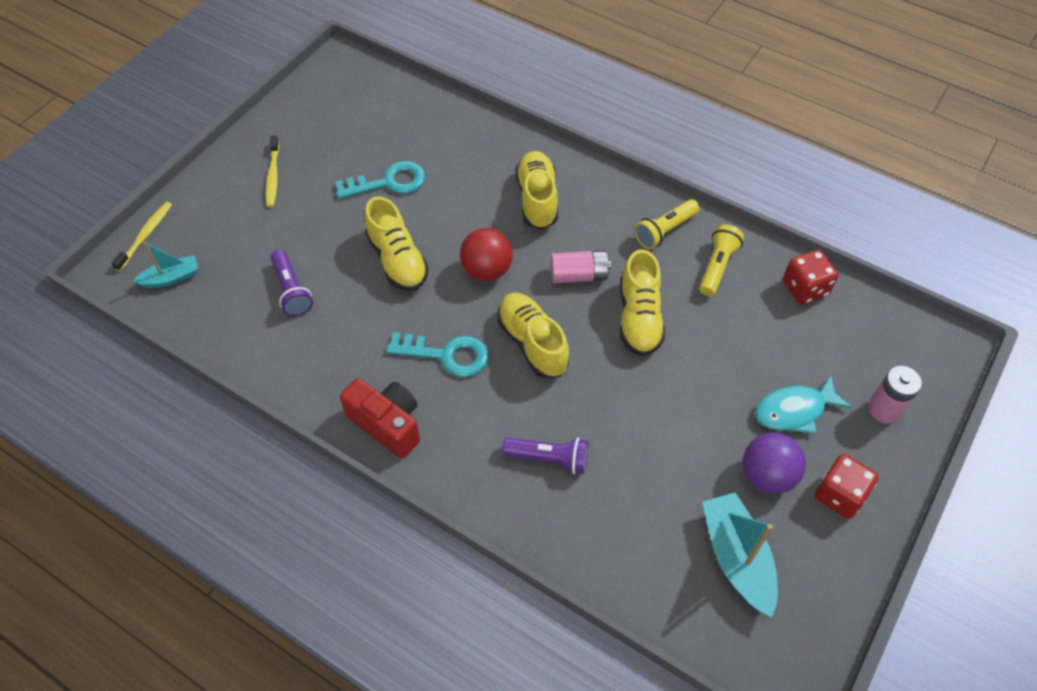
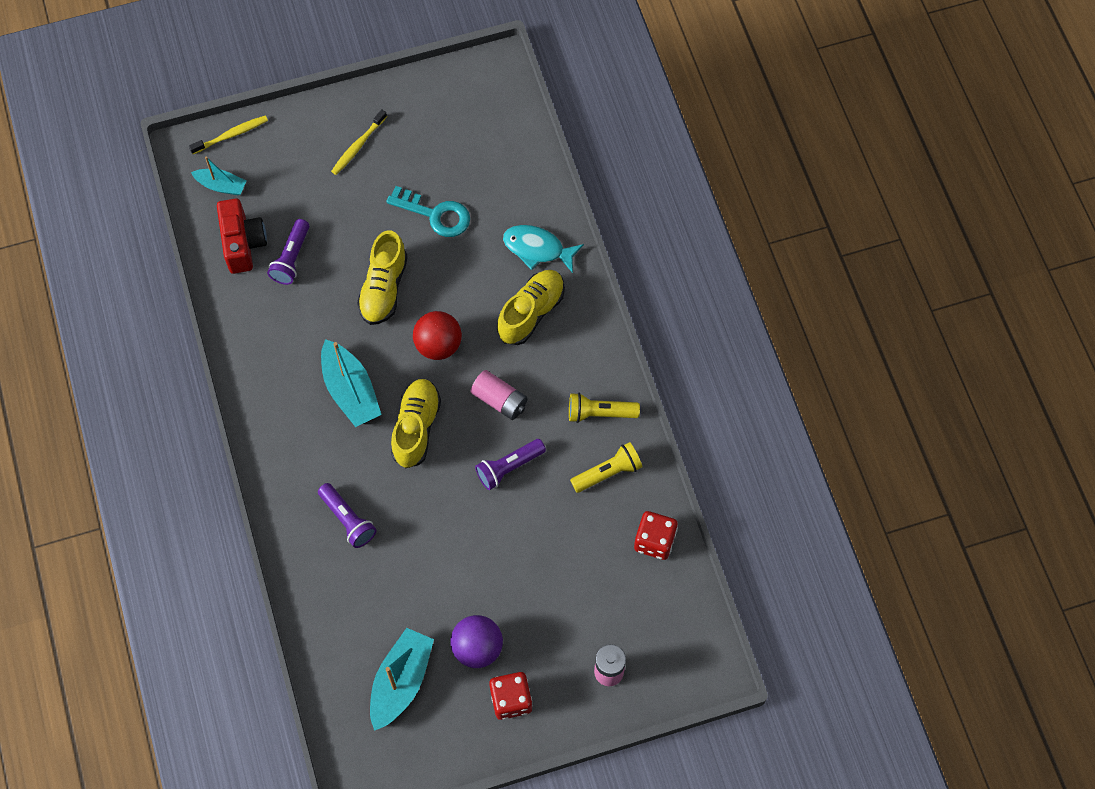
camera: 40 degrees right, 10 degrees up
(387, 424) = (268, 412): red camera -> red camera (243, 244)
(446, 355) = (350, 391): turquoise key -> turquoise boat
(639, 318) = (509, 467): yellow shoe -> purple flashlight
(794, 410) = (545, 621): turquoise fish -> turquoise fish (537, 249)

